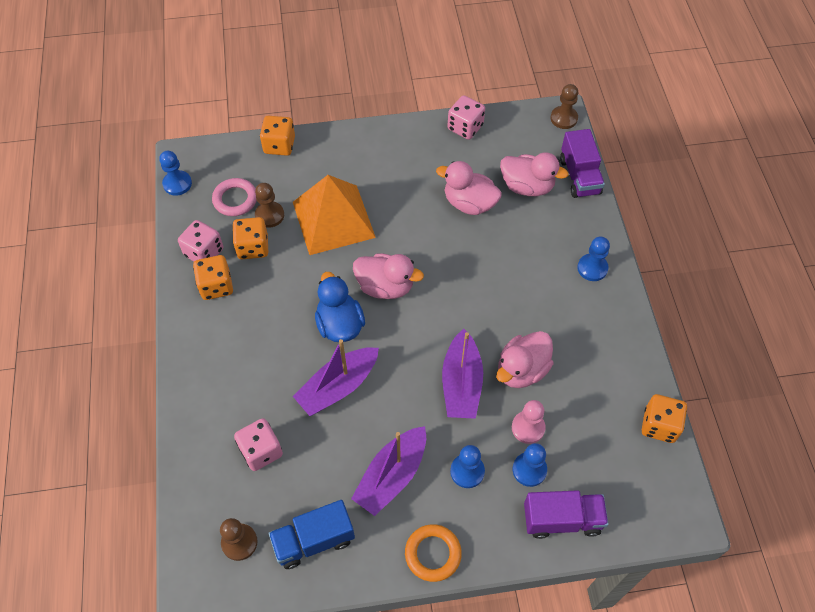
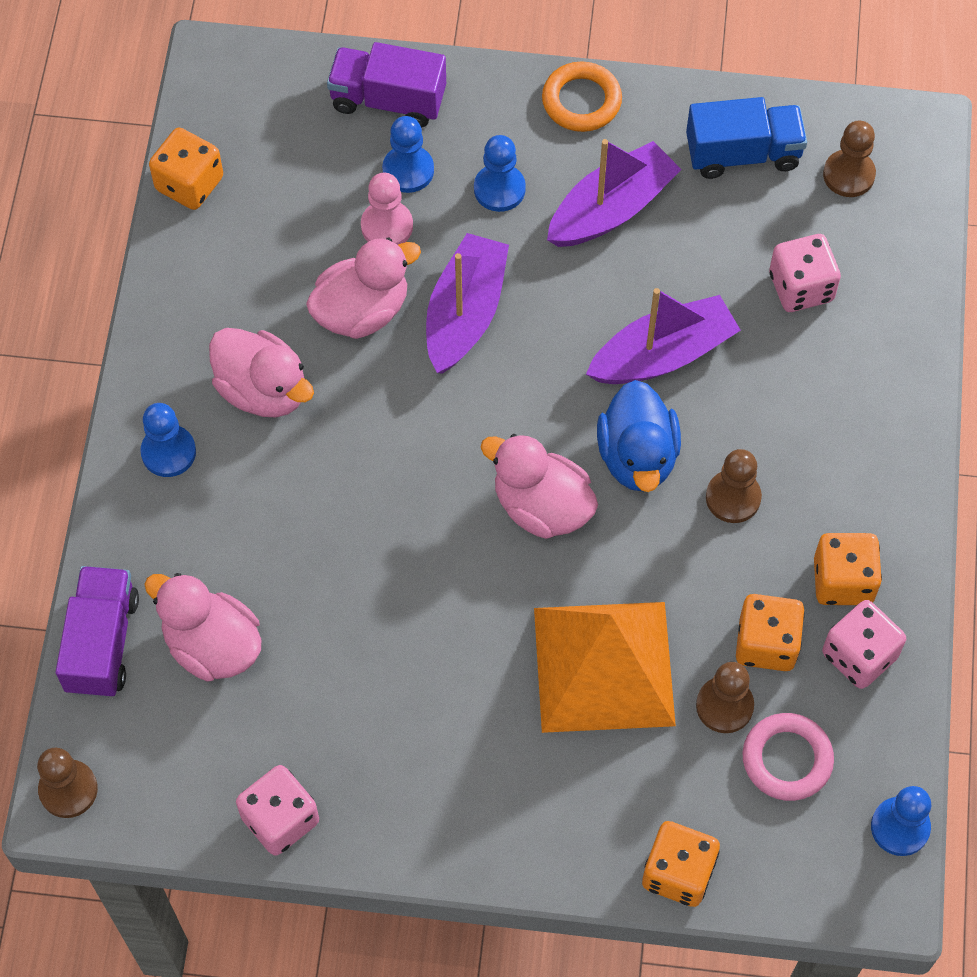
camera: 165 degrees left, 5 degrees up
(282, 315) = (733, 498): none -> brown pawn
(469, 203) = (336, 636): pink duck -> pink duck (263, 390)

